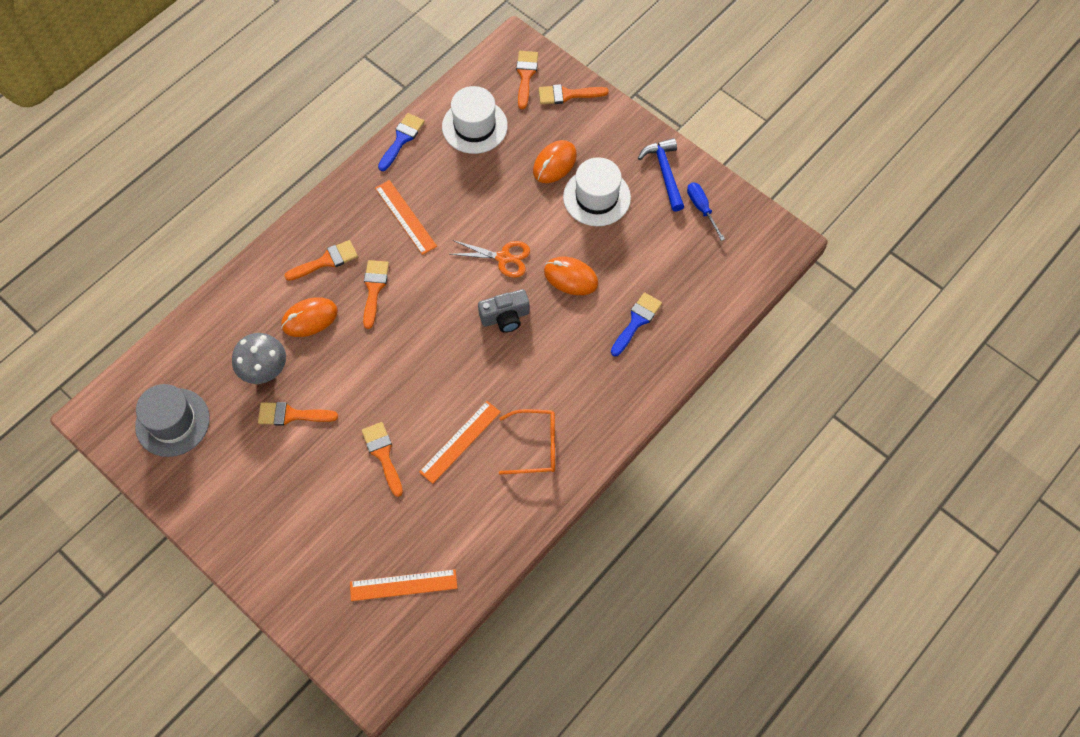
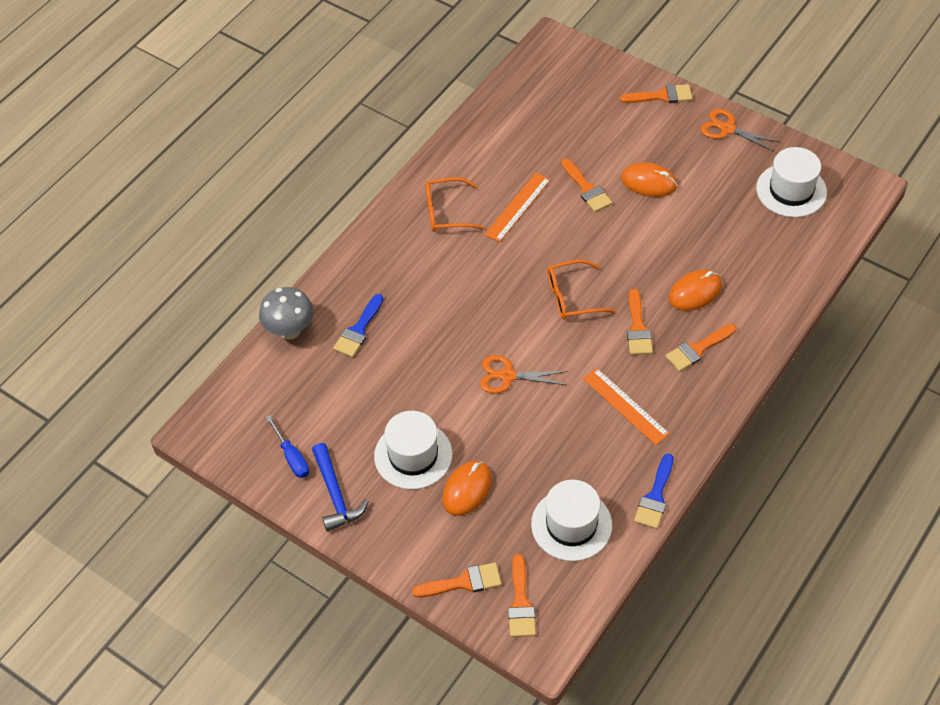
camera: 175 degrees right, 10 degrees down
(172, 422) = (791, 190): grey hat -> white hat
(209, 514) = (727, 129): none -> orange scissors
(265, 371) = (721, 241): grey mushroom -> grey mushroom (290, 331)
(291, 415) = (682, 209): orange brush -> orange brush (662, 96)
(403, 585) = (543, 102): orange ruler -> none
(427, 329) = (572, 297): none -> orange glasses
(505, 317) = (495, 317): grey camera -> none
(570, 277) = (432, 365): orange mouse -> orange mouse (649, 182)

